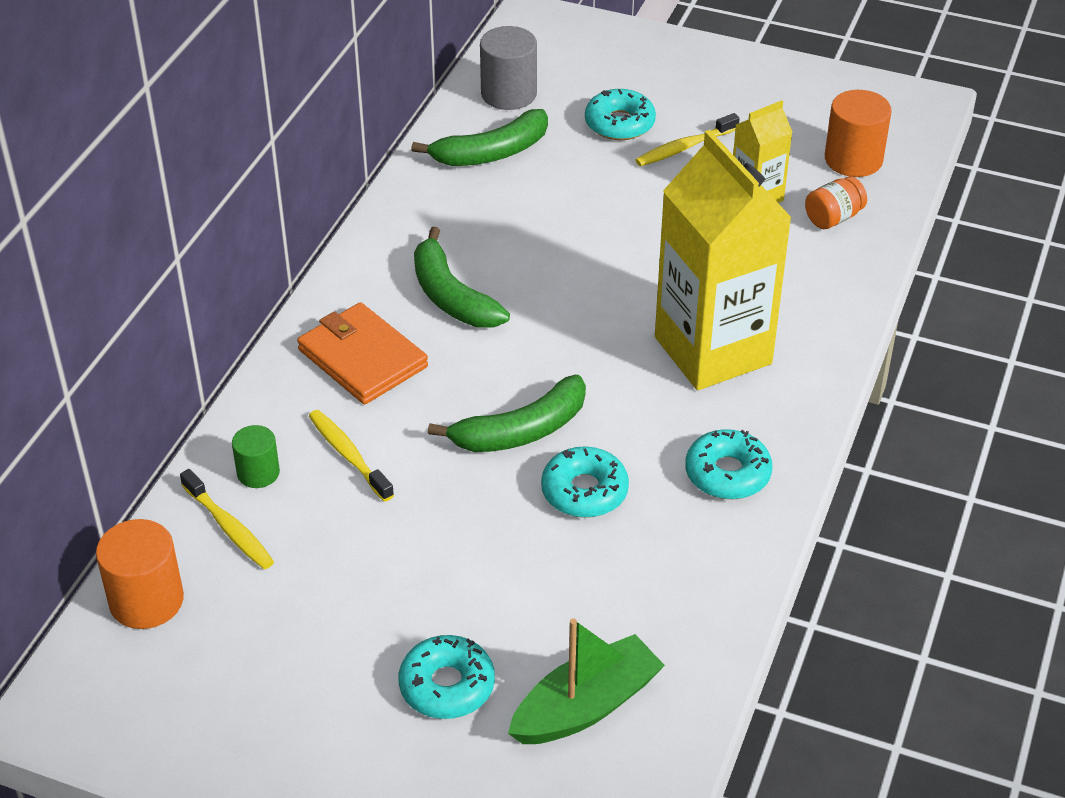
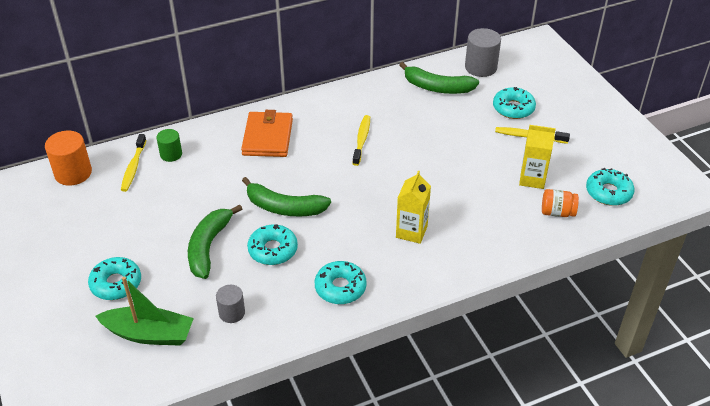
camera: 45 degrees right, 0 degrees up
(348, 455) = (209, 170): yellow toothbrush -> yellow toothbrush (361, 140)
(451, 296) = (336, 135): green banana -> green banana (208, 247)
(647, 600) = (232, 313): none -> grey cylinder
(713, 350) = (411, 232): yellow carton -> yellow carton, size x0.49
(853, 159) = (608, 192): orange cylinder -> turquoise donut

